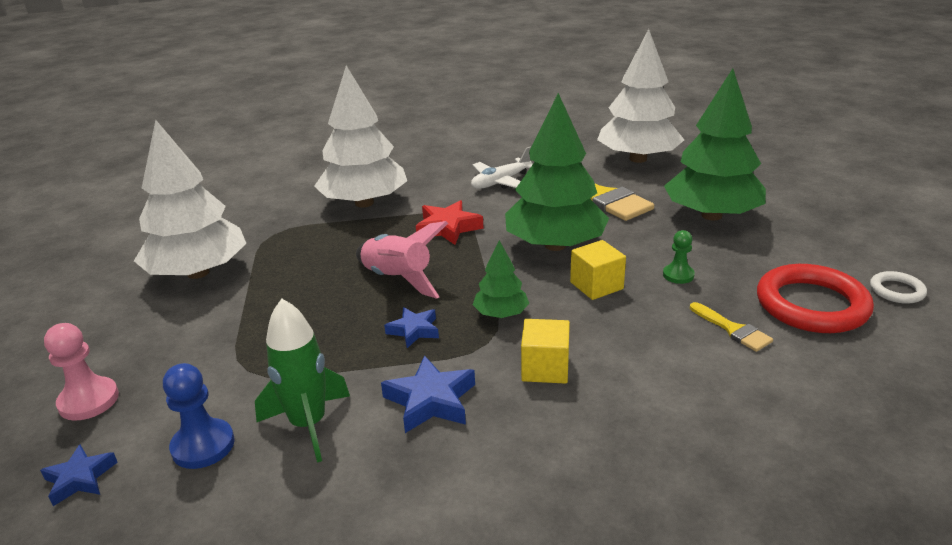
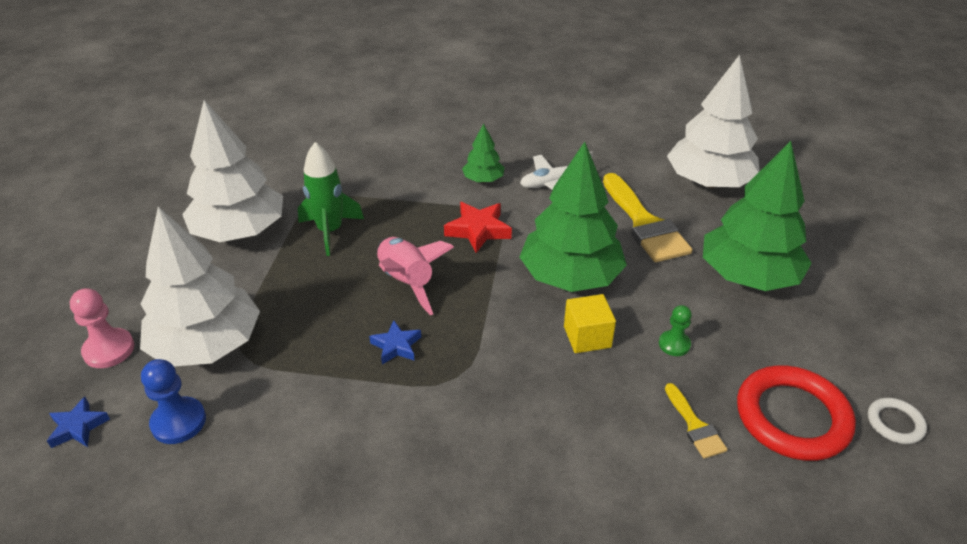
camera: 15 degrees right, 10 degrees up
(308, 424) = (268, 425): green rocket -> green rocket (330, 231)
(364, 203) = (414, 181): white tree -> white tree (207, 345)
(430, 401) = (378, 429): blue star -> none
(501, 314) = (482, 347): green tree -> green tree (483, 179)
(545, 368) = (494, 421): yellow cube -> none

